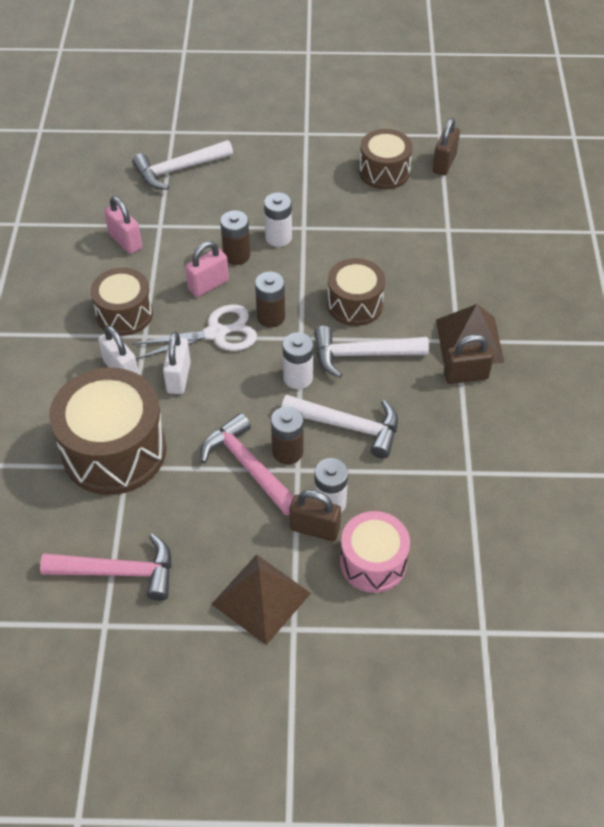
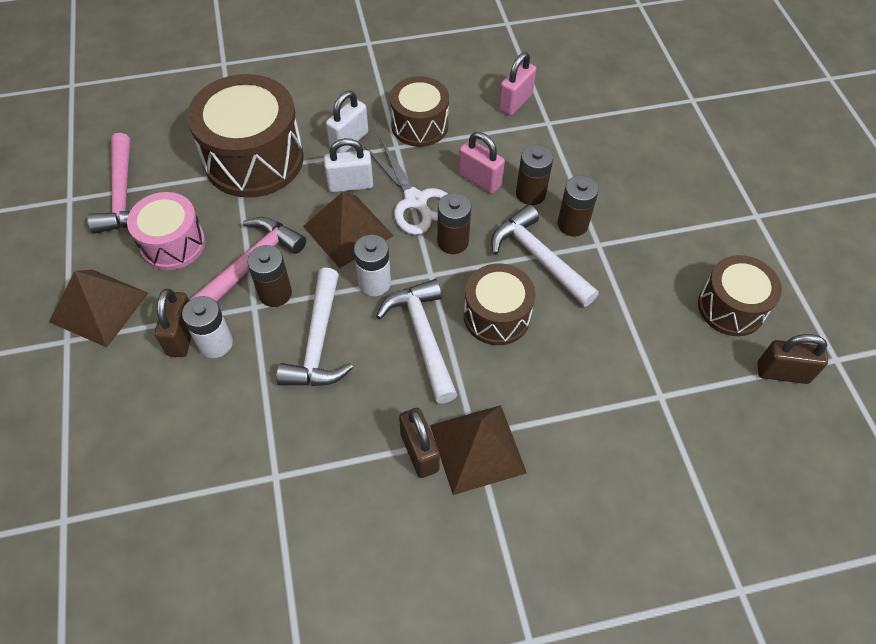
camera: 75 degrees right, 5 degrees up
(179, 169) = (637, 118): white hammer -> white hammer (539, 258)
(233, 388) = (348, 231): none -> brown pyramid
(278, 237) = (572, 224): white battery -> brown battery
(373, 562) = (145, 396): pink drum -> pink drum (173, 244)

